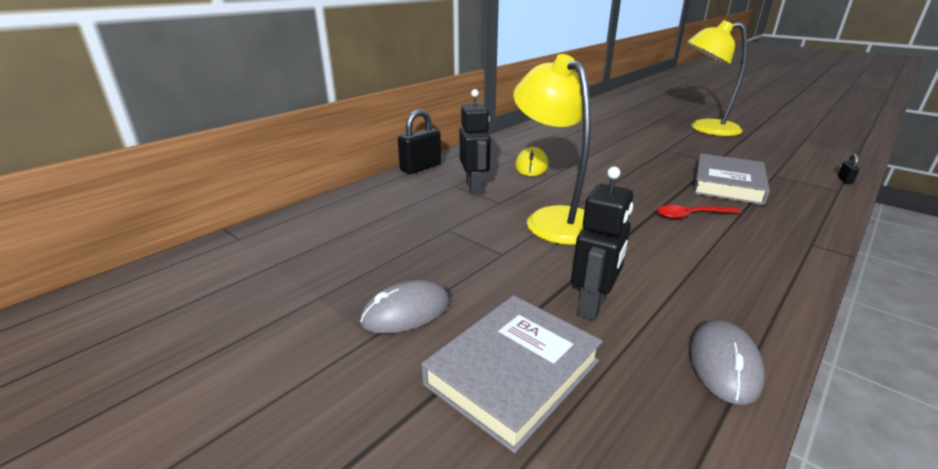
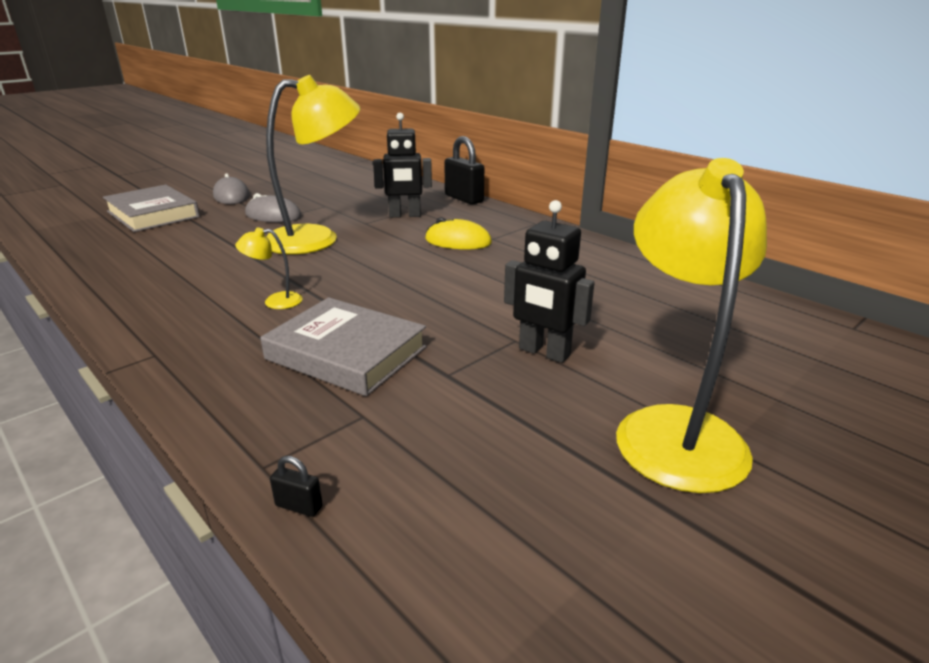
camera: 95 degrees right, 0 degrees up
(593, 305) = (182, 237): black robot -> black robot (544, 352)
(691, 215) = (275, 301): red spoon -> yellow lamp
(723, 364) = (84, 262): grey mouse -> grey mouse (273, 215)

